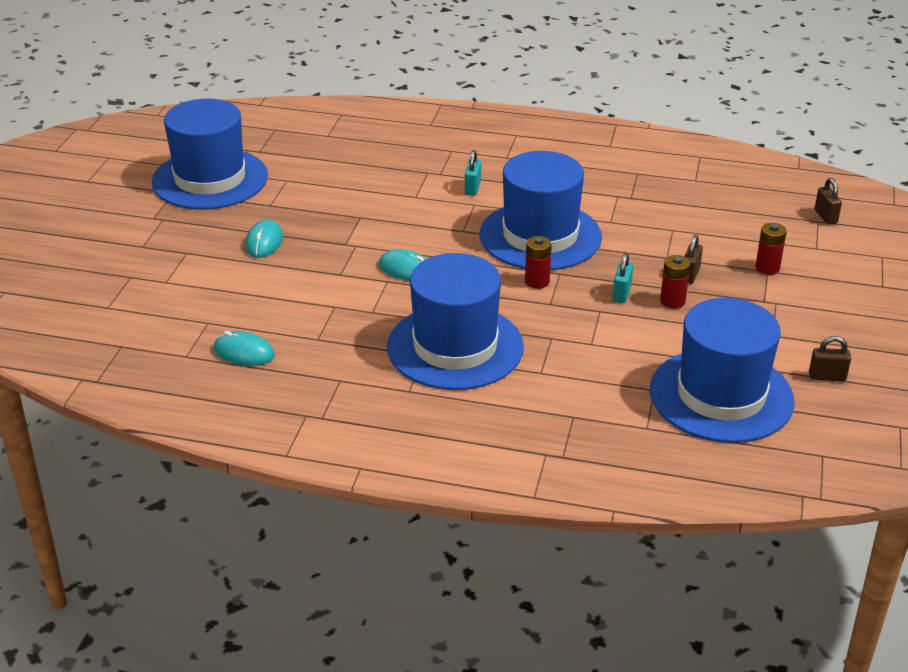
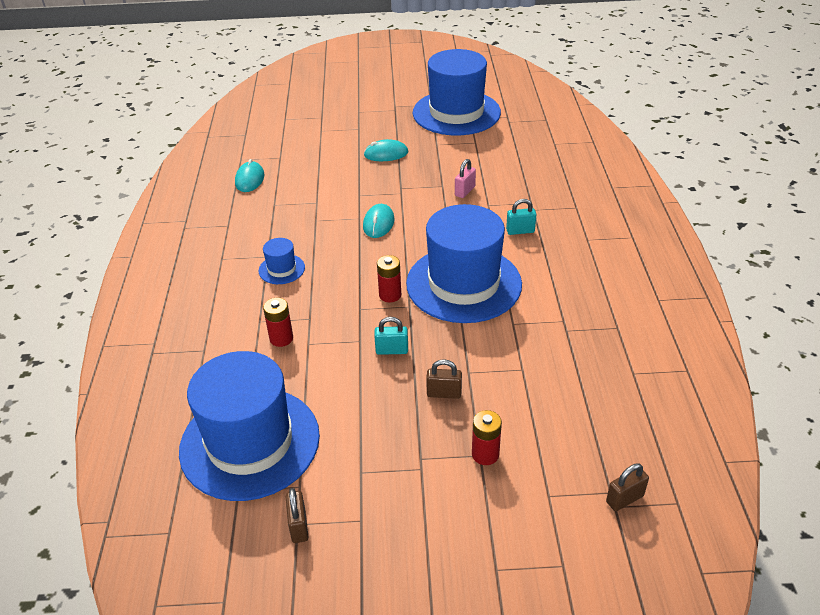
camera: 75 degrees right, 5 degrees up
(381, 205) = (465, 191): none -> pink padlock
(455, 347) = (281, 269): blue hat -> blue hat, size x0.41
(672, 301) = (392, 387): red battery -> red battery (281, 338)

